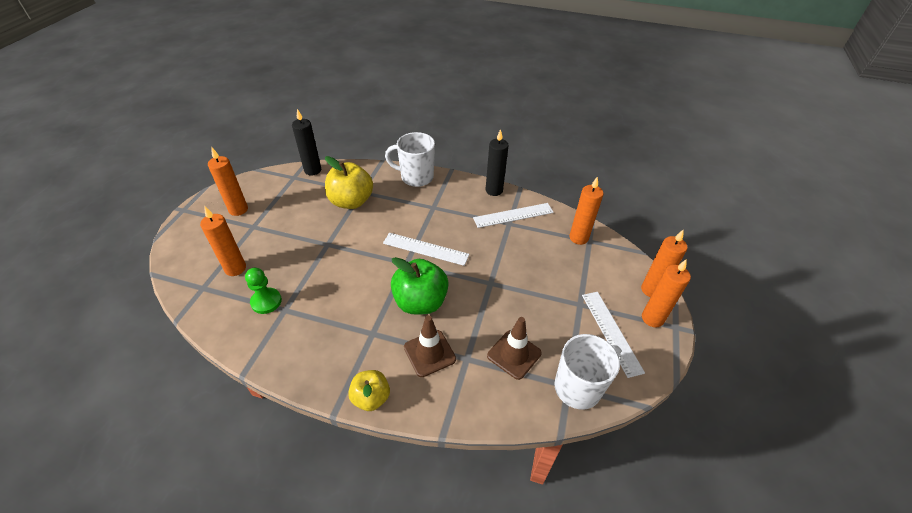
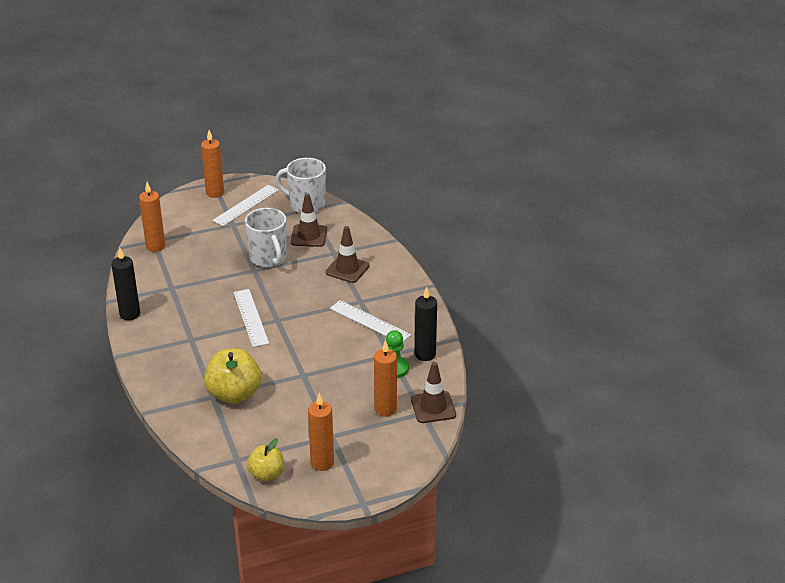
camera: 125 degrees left, 10 degrees down
(198, 298) = (433, 407): none -> brown traffic cone
(312, 170) = (212, 453): black candle -> black candle (425, 354)
(371, 398) = (405, 276): yellow apple -> yellow apple (266, 474)
(416, 177) = (154, 372): white mug -> white mug (268, 258)
(420, 302) = (309, 293): green apple -> none
(513, 215) = (158, 289): white ruler -> white ruler (370, 321)
(651, 290) = (185, 199): orange candle -> none

